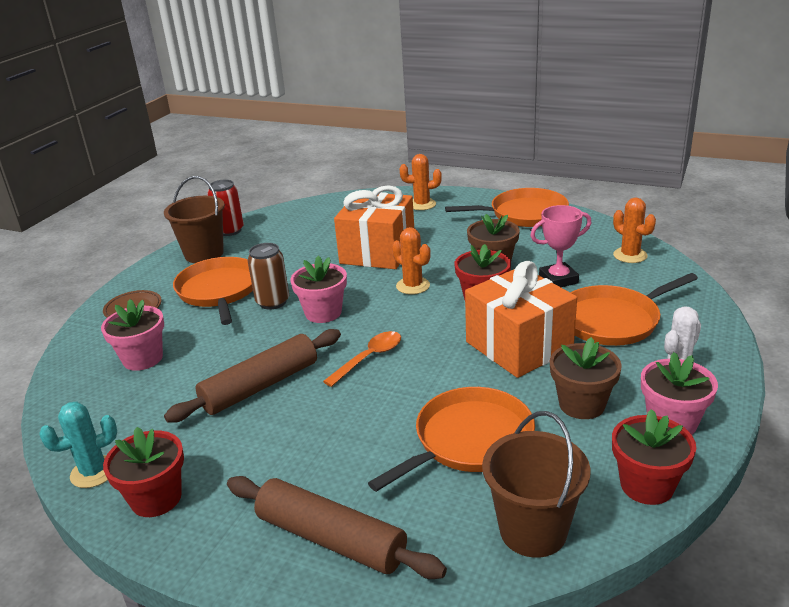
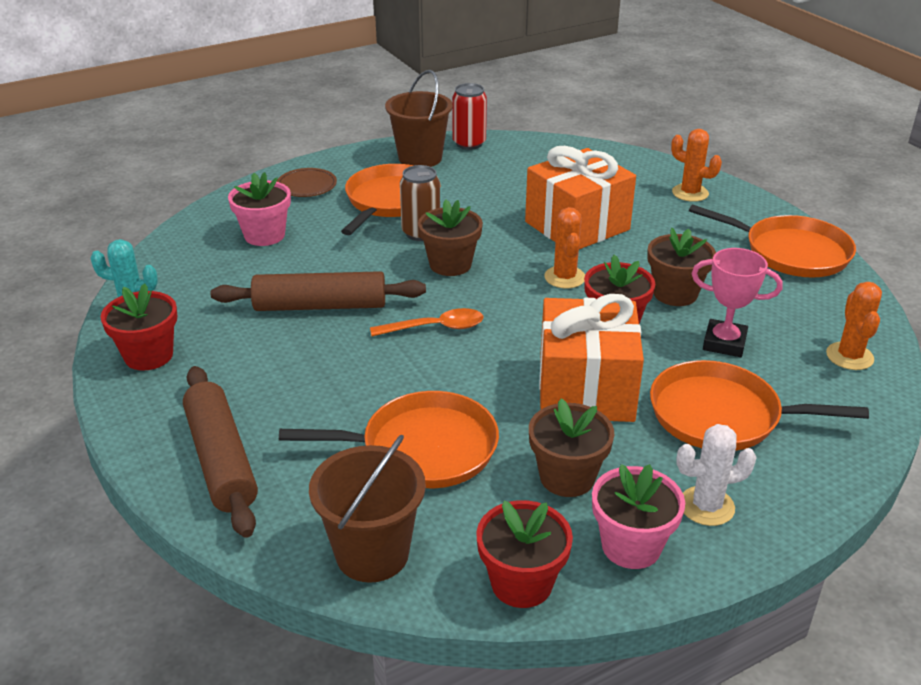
camera: 35 degrees right, 5 degrees up
(323, 313) = (450, 264): pink flower pot -> brown flower pot

